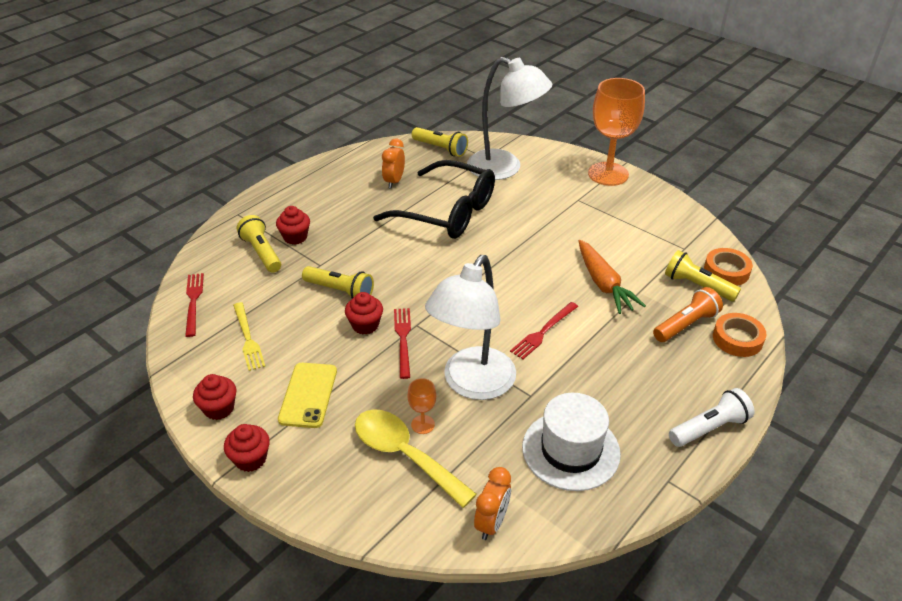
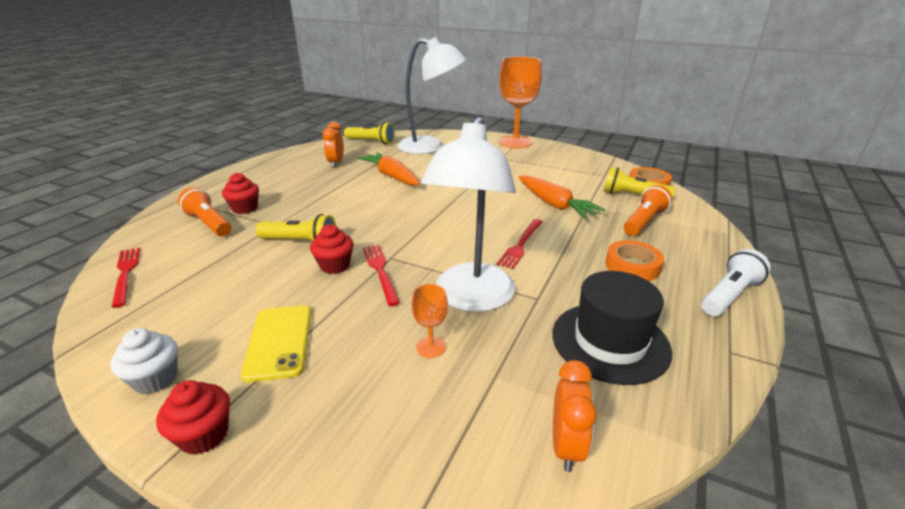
camera: 15 degrees left, 10 degrees down
(219, 408) = (155, 379): red cupcake -> white cupcake
(248, 338) = (195, 297): yellow fork -> none
(262, 252) = (209, 223): yellow flashlight -> orange flashlight
(405, 455) = (420, 385): yellow spoon -> none
(447, 212) = (391, 176): black glasses -> orange carrot
(570, 450) = (610, 341): white hat -> black hat
(737, 339) = (694, 225): orange tape -> orange tape (632, 266)

